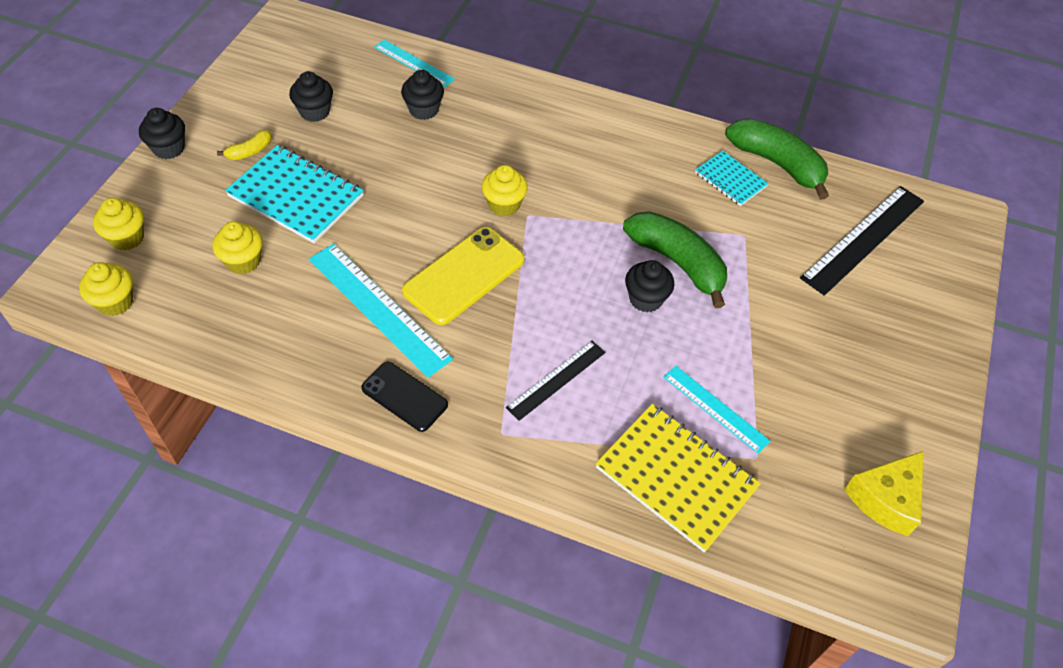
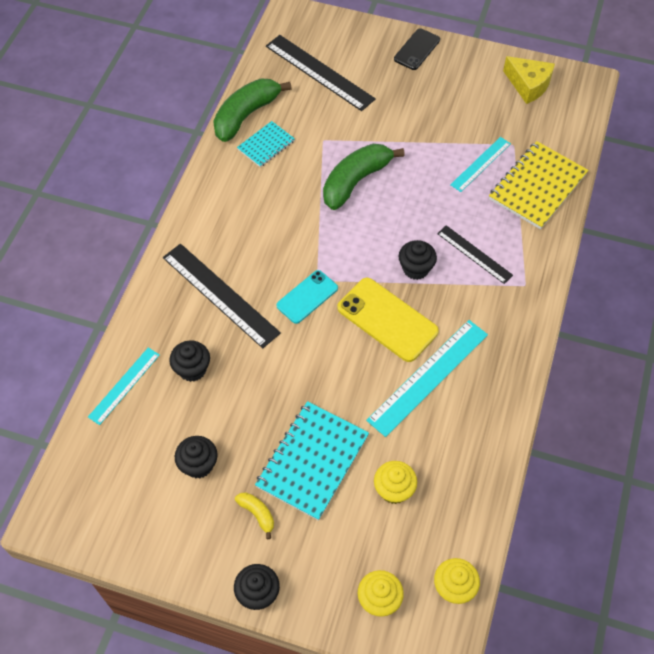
camera: 90 degrees left, 5 degrees up
(404, 396) = (507, 348): black phone -> black phone (417, 49)
(504, 204) = (307, 297): yellow cupcake -> turquoise phone
(513, 133) = (220, 295): none -> black ruler
(645, 299) = (393, 201): black cupcake -> black cupcake (415, 269)

